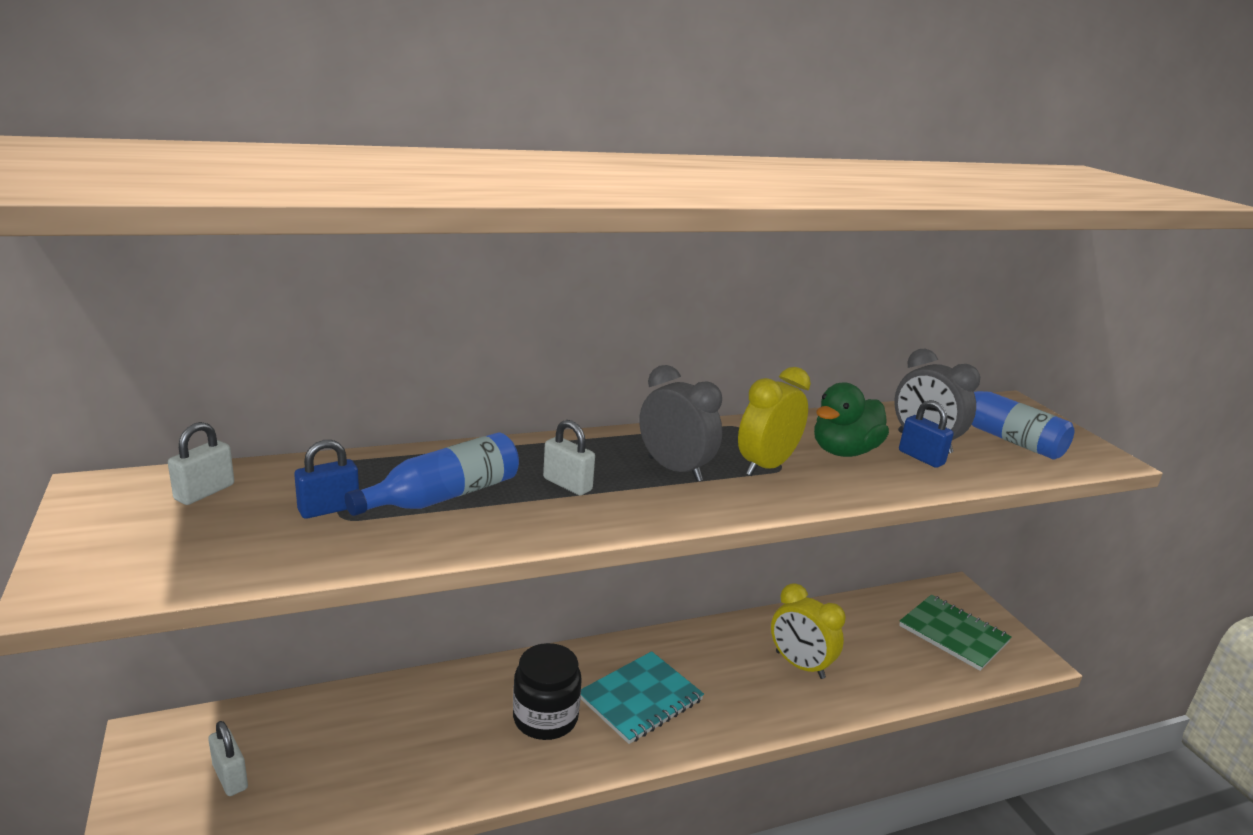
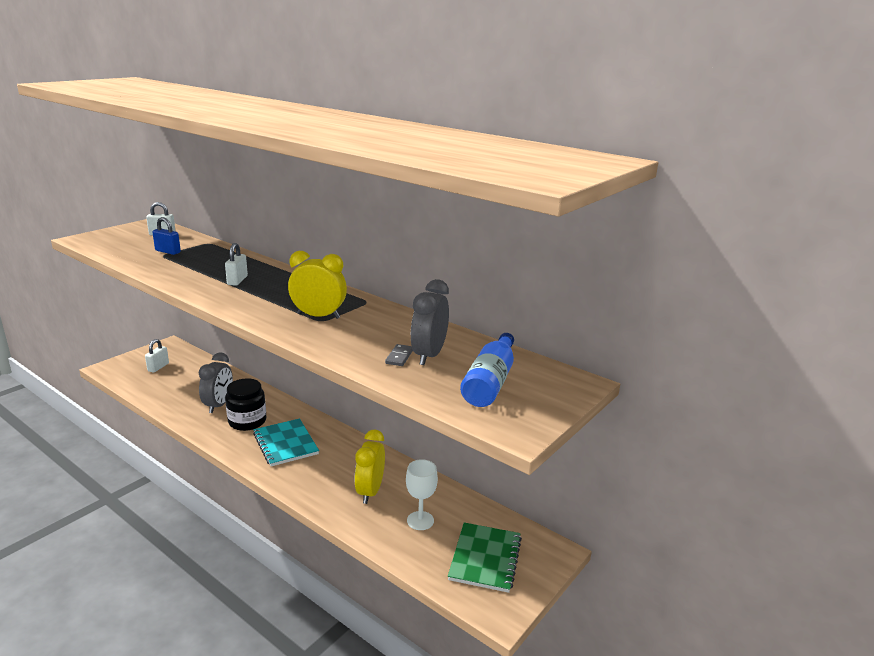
camera: 60 degrees right, 0 degrees up
(443, 496) = (199, 264): blue bottle -> none
(640, 699) = (285, 444): turquoise notebook -> turquoise notebook turned 45 degrees clockwise
(675, 469) = (284, 297): grey clock -> grey clock (219, 405)
(844, 451) = (372, 333): green duck -> none
(874, 650) = (420, 520): none -> white goblet
(921, 458) = (399, 357): blue padlock -> grey domino

